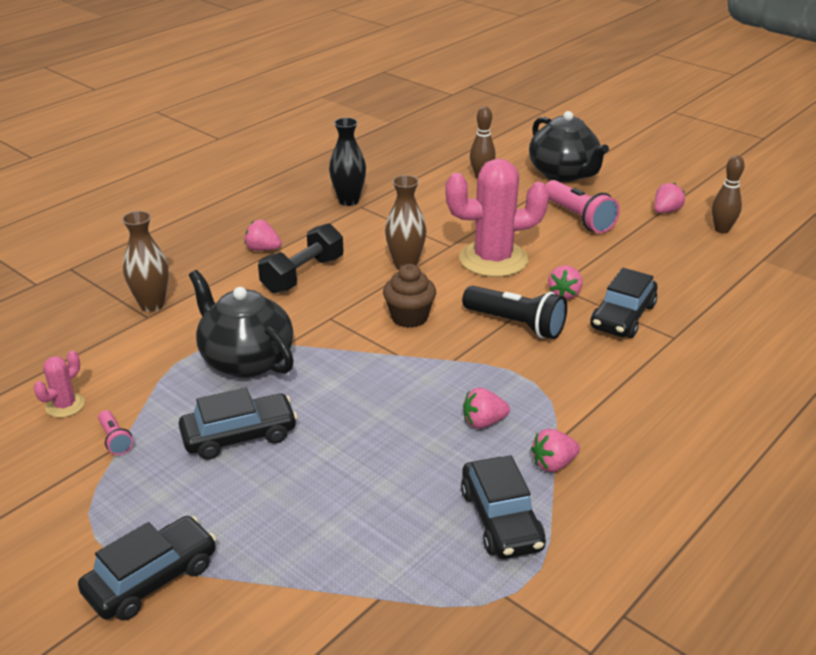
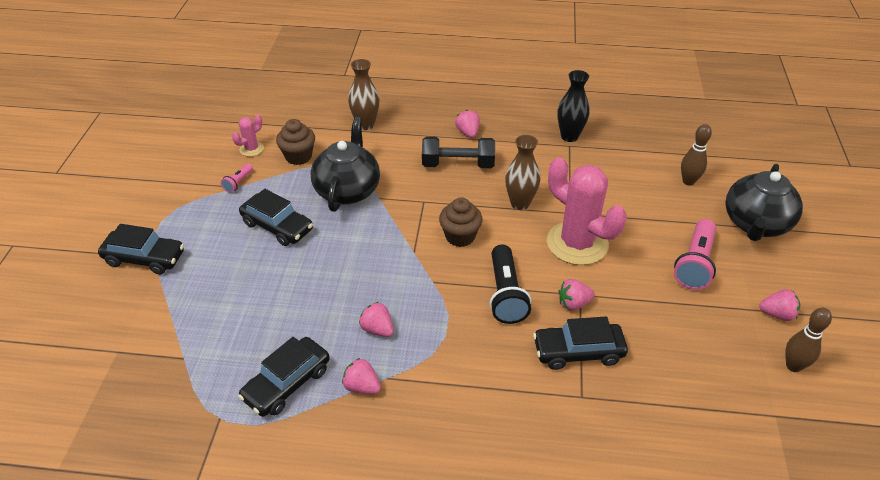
camera: 55 degrees right, 10 degrees up
(65, 405) = (251, 149): pink cactus -> pink cactus turned 45 degrees counterclockwise
(135, 373) = (298, 156): none -> brown cupcake

